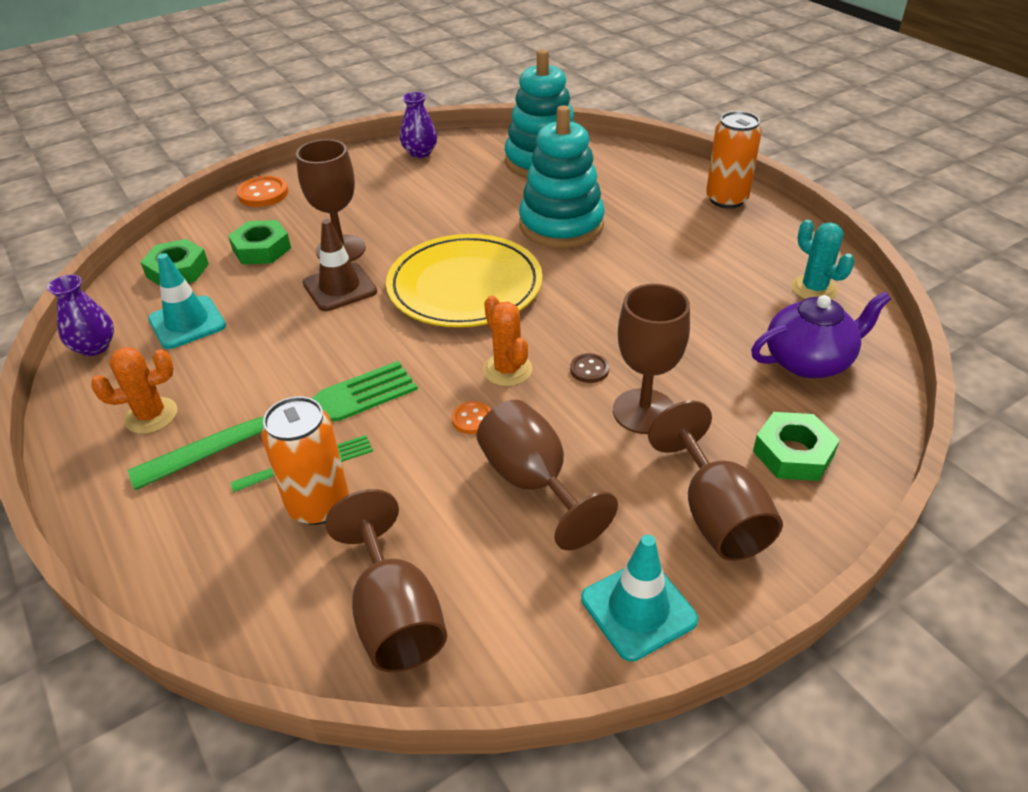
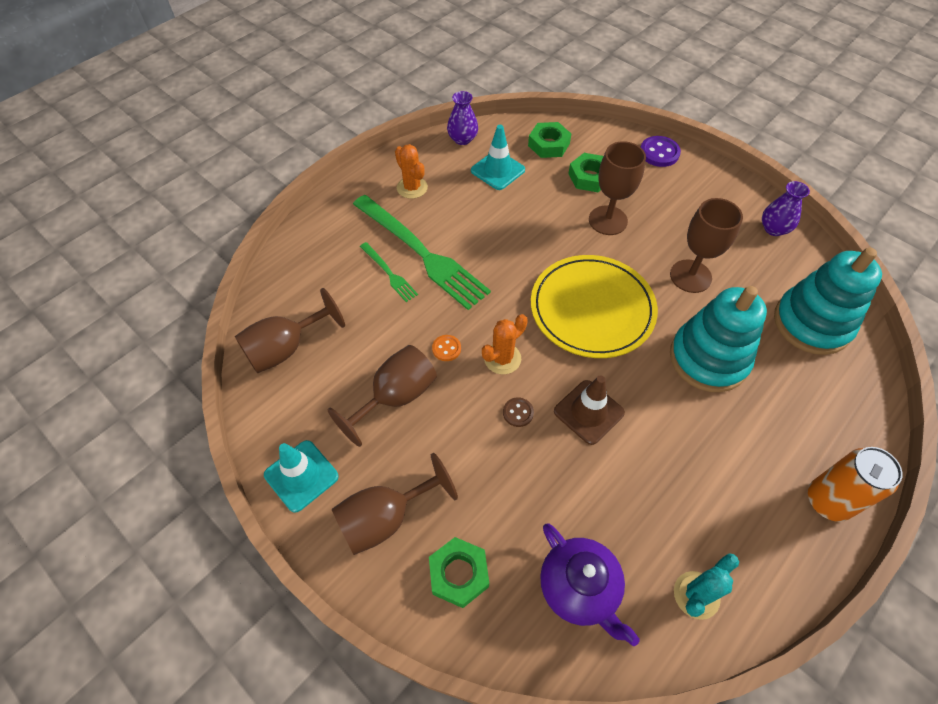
camera: 75 degrees right, 15 degrees up
(263, 194) = (659, 153): orange button -> purple button
(318, 505) = (358, 289): orange can -> none
(340, 287) = (562, 234): brown traffic cone -> brown traffic cone (588, 412)
(644, 411) = (480, 458): brown goblet -> brown goblet (690, 276)

